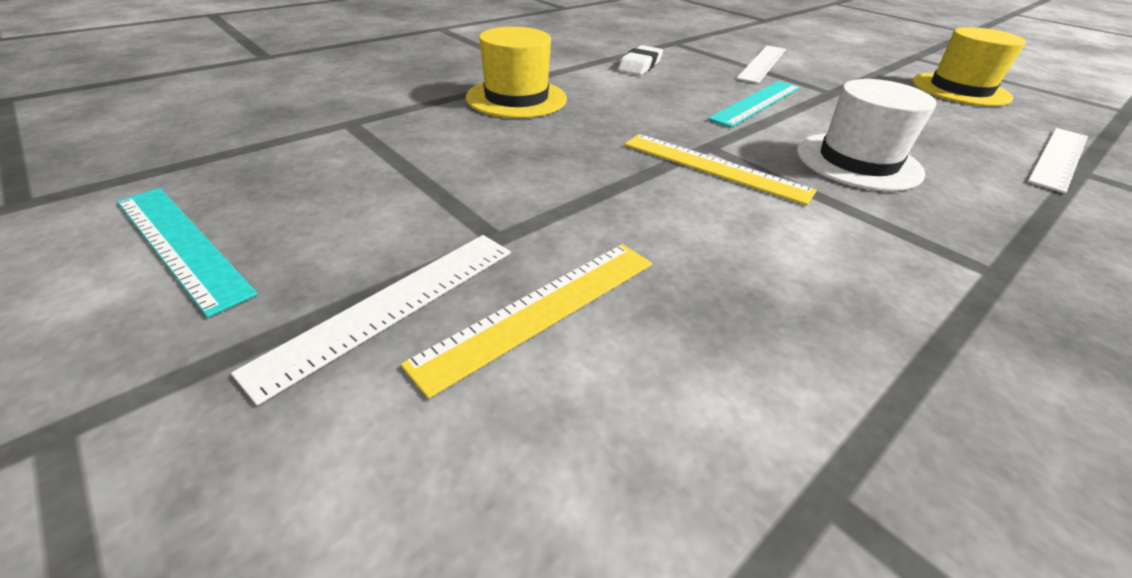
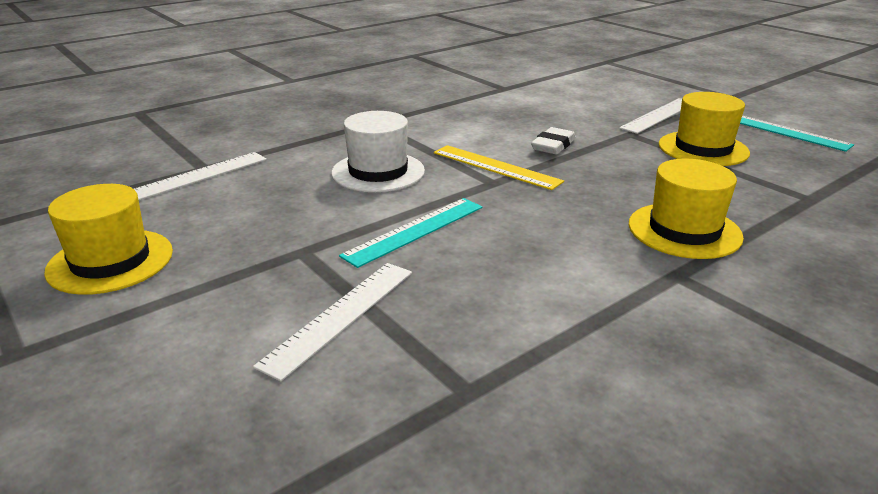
camera: 175 degrees left, 10 degrees down
(395, 198) = (703, 149): none -> yellow hat
(541, 309) = (596, 114): yellow ruler -> none
(640, 65) = (544, 301): white eraser -> white eraser (553, 145)

